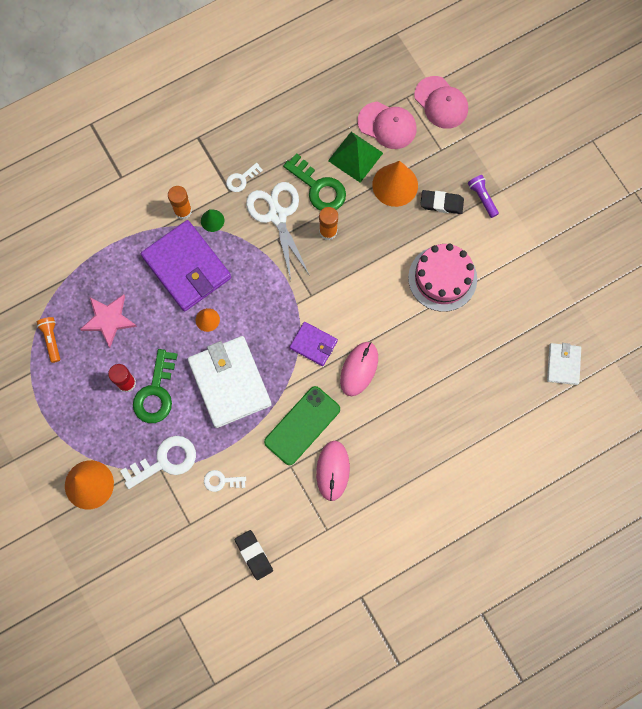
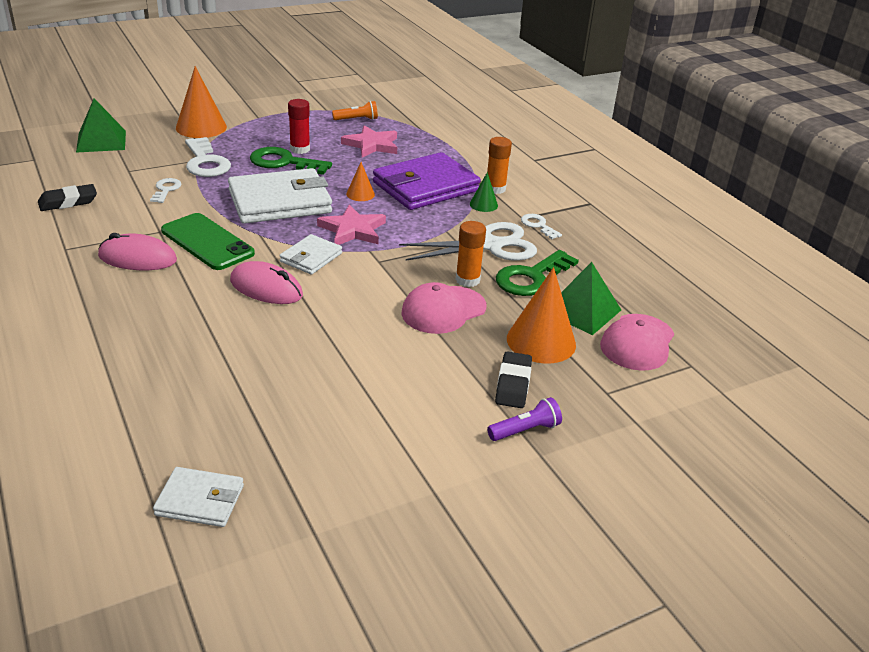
camera: 90 degrees right, 40 degrees down
(132, 569) = (101, 141): none -> green pyramid
(268, 319) = (352, 230): none -> pink star
(313, 344) = (311, 257): purple wallet -> white wallet
(441, 103) = (691, 400): pink cap -> pink cap (443, 310)
(442, 278) = (387, 373): pink cake -> none

